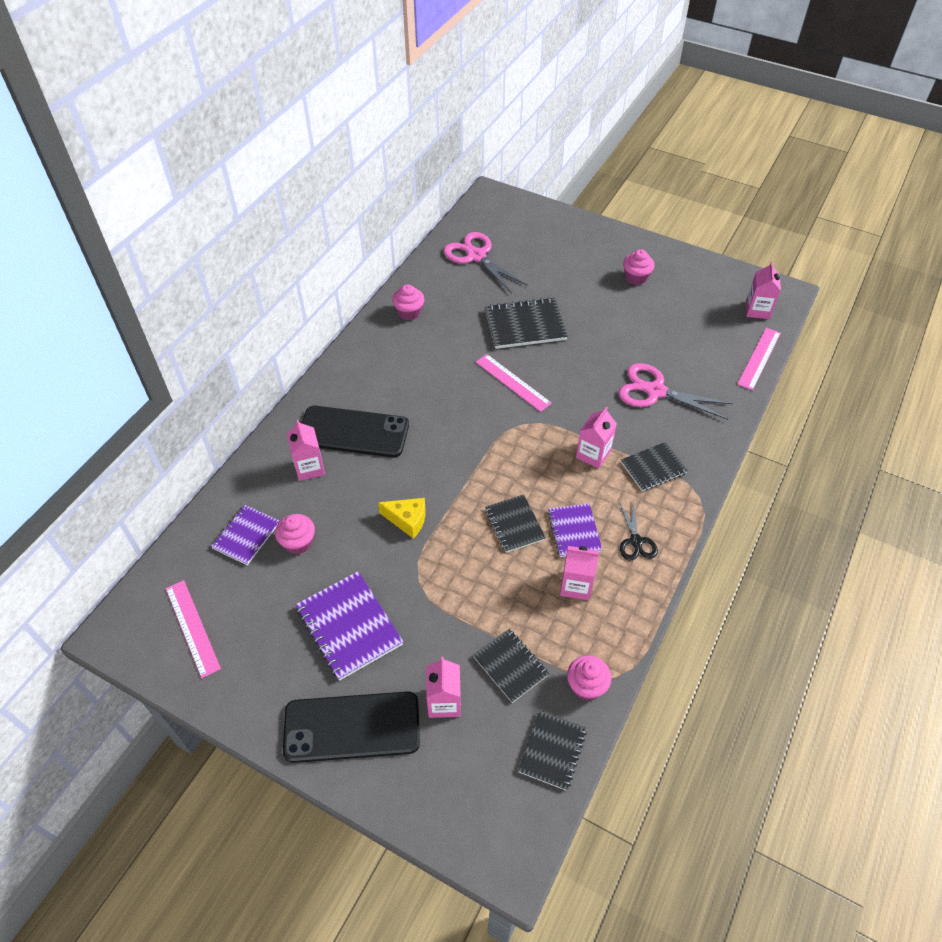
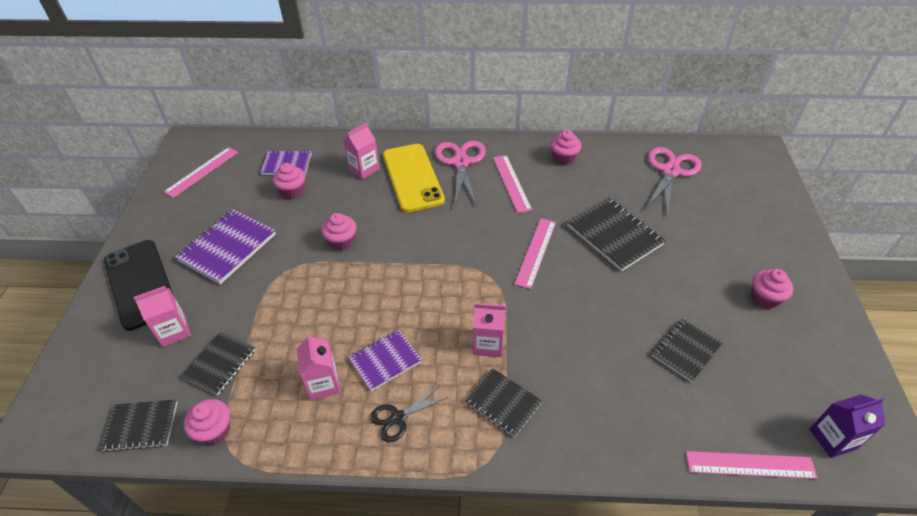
camera: 65 degrees right, 5 degrees down
(353, 432) = (412, 177): black phone -> yellow phone
(407, 520) = (341, 241): yellow cheese -> pink cupcake
(416, 362) = (511, 183): none -> pink ruler
(514, 524) = (371, 312): black notebook -> black notebook (686, 351)
(655, 391) = (611, 370): pink scissors -> pink scissors (461, 162)
(757, 310) = (833, 438): pink carton -> purple carton

